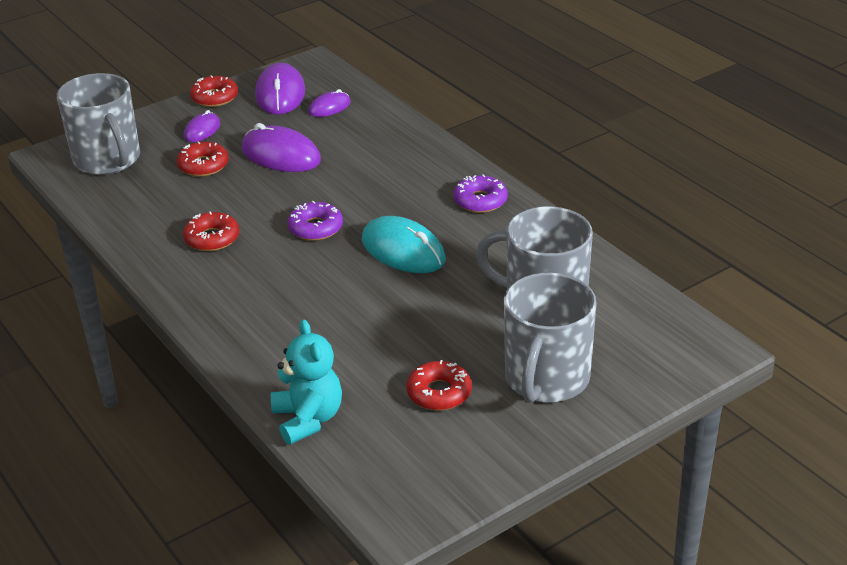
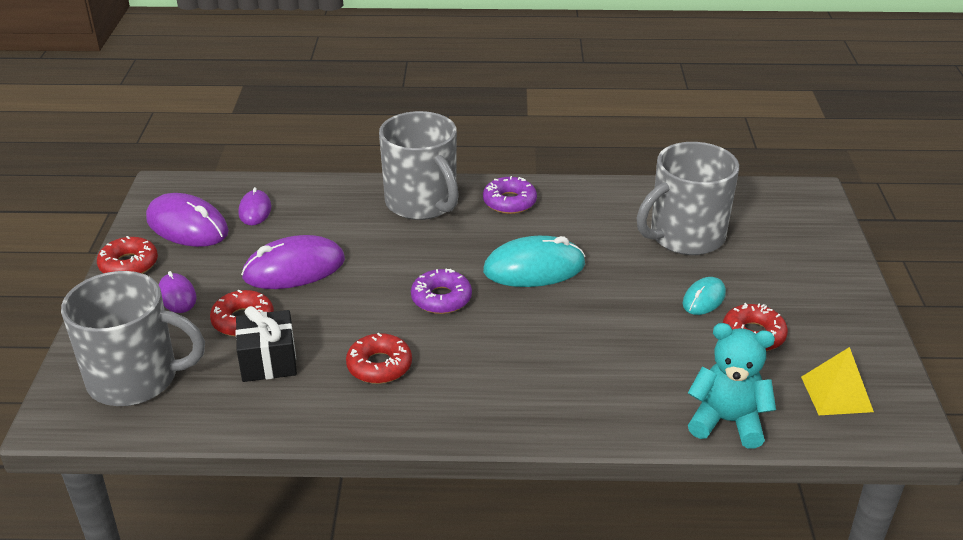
camera: 55 degrees left, 0 degrees up
(172, 195) = (268, 361): none -> black gift
(405, 466) = (836, 394): none -> yellow pyramid
(461, 348) = (704, 299): none -> turquoise mouse
(546, 379) = (781, 277): grey mug -> grey mug (422, 203)

